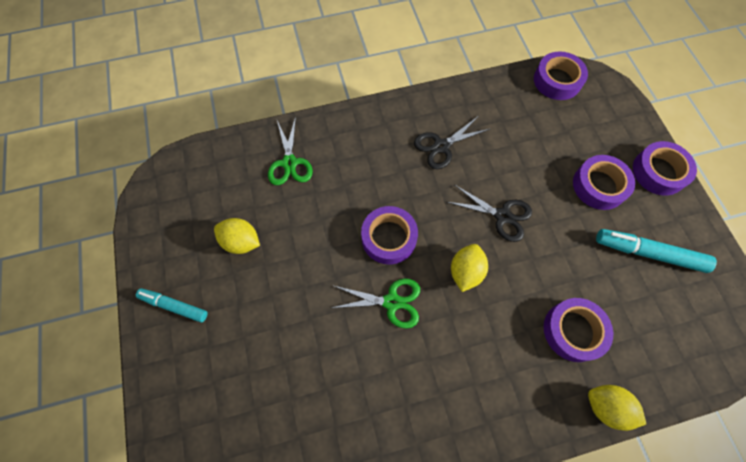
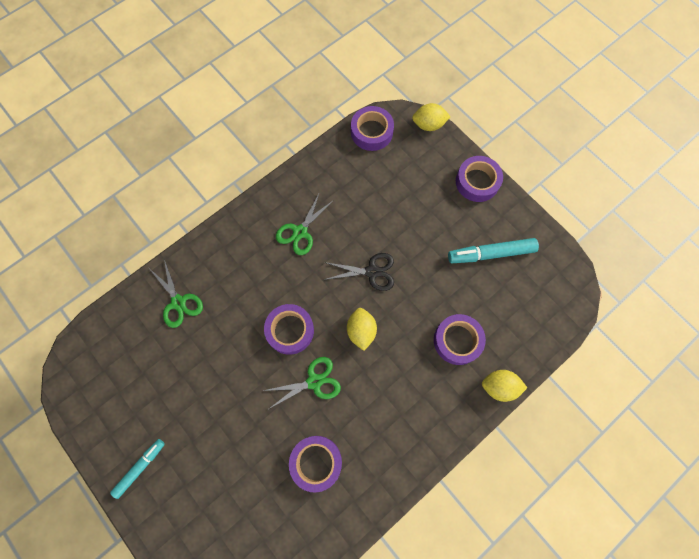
camera: 25 degrees left, 5 degrees up
(174, 306) = (140, 468): turquoise marker -> turquoise marker turned 135 degrees clockwise
(241, 242) = (170, 389): yellow lemon -> yellow lemon (428, 125)
(441, 146) = (300, 232): black scissors -> green scissors
(599, 186) = (436, 213): purple tape -> purple tape (316, 462)

